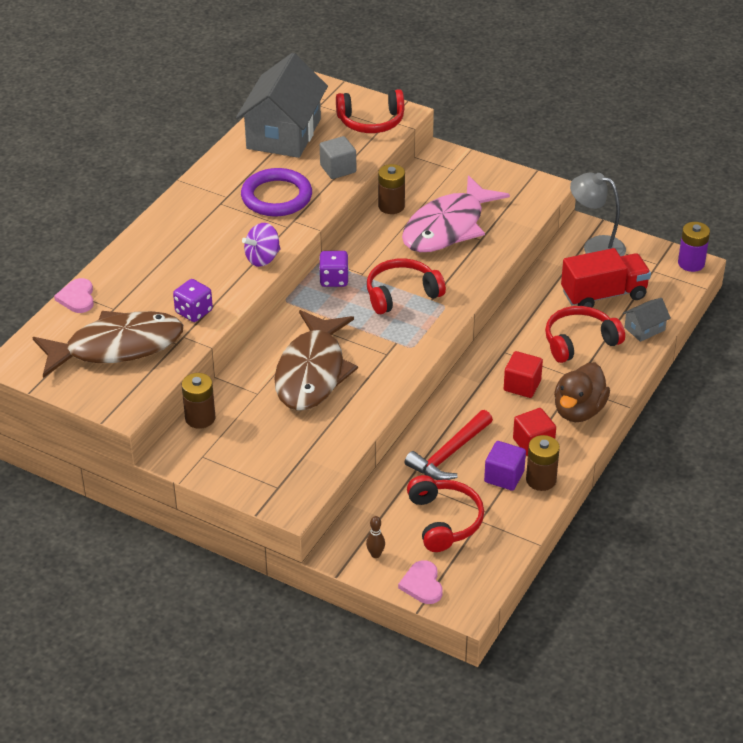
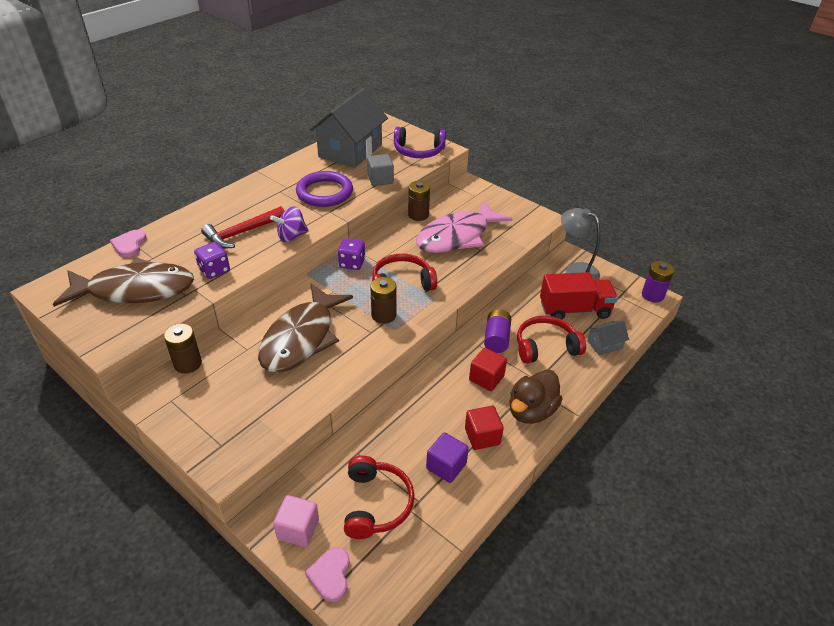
camera: 10 degrees right, 0 degrees up
(371, 121) = (418, 151): red headphones -> purple headphones
(375, 554) = (298, 529): brown bowling pin -> pink cube
(449, 454) = (403, 433): red hammer -> red hammer (242, 233)
(522, 341) = (496, 339): none -> purple battery
(541, 480) = (480, 476): brown battery -> brown battery (383, 315)

